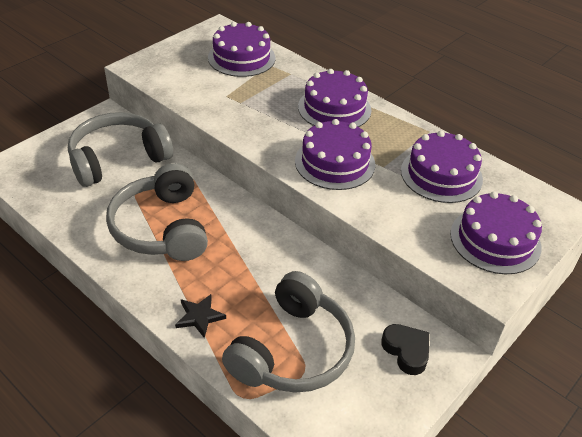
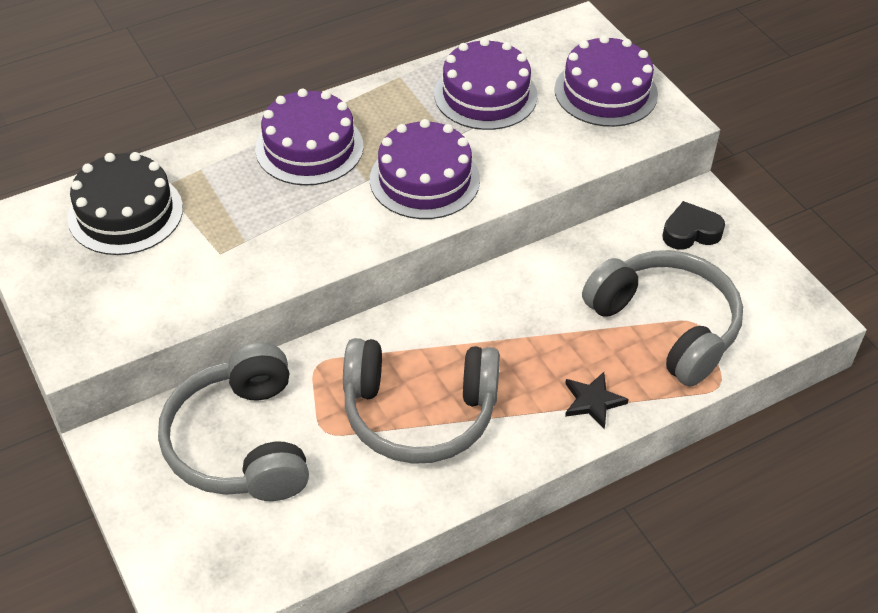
camera: 70 degrees left, 5 degrees up
(241, 58) = (125, 213): purple cake -> black cake

